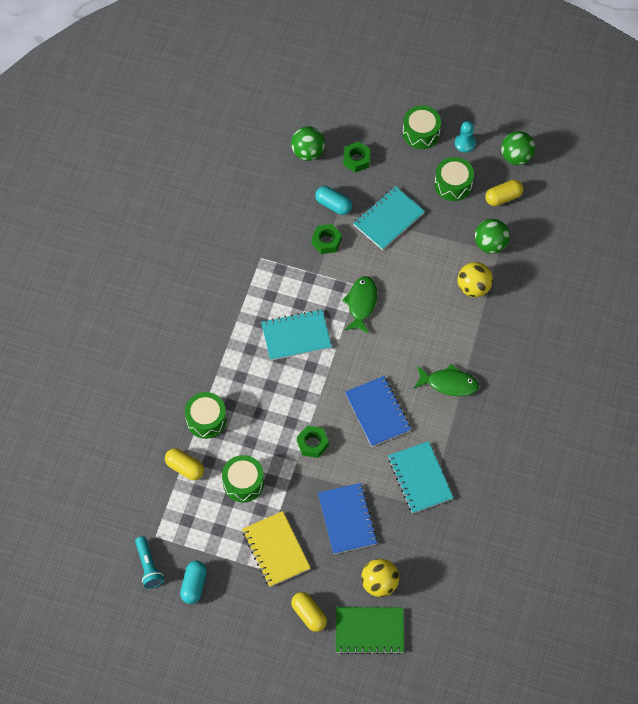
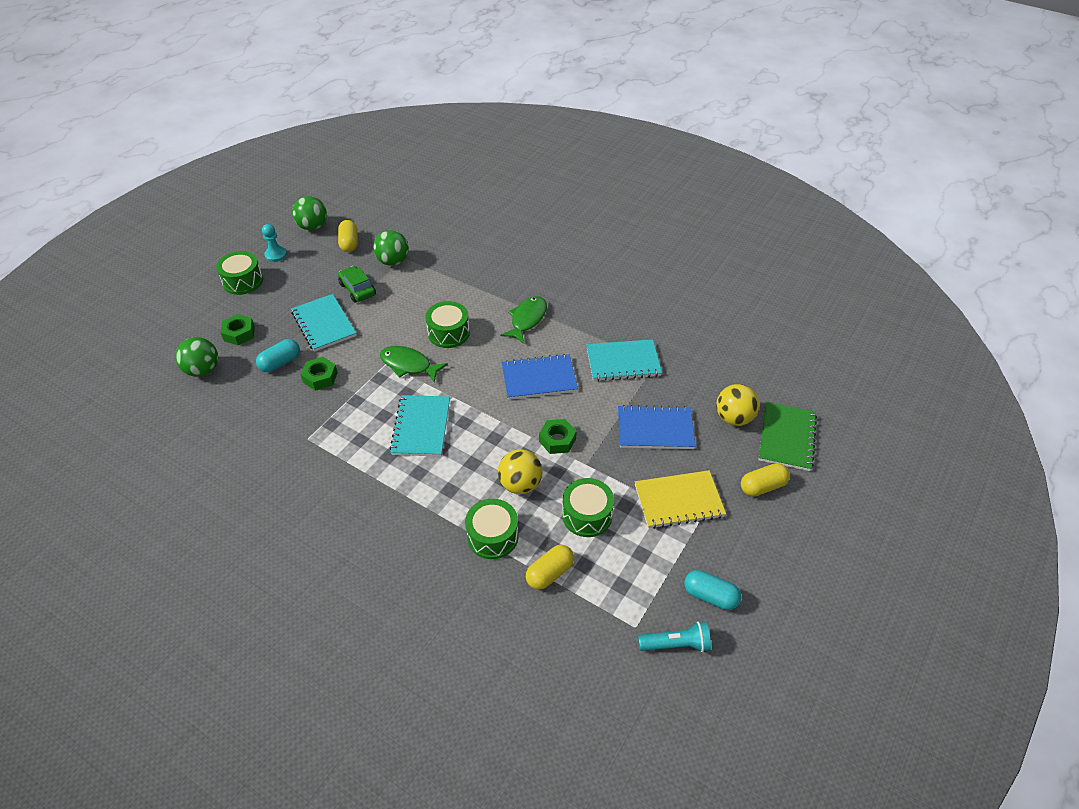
camera: 75 degrees left, 15 degrees down
(441, 229) = (357, 289): none -> green car
(453, 184) = (314, 271): green drum -> green drum (448, 333)
(473, 287) = (432, 281): yellow ball -> yellow ball (520, 484)

